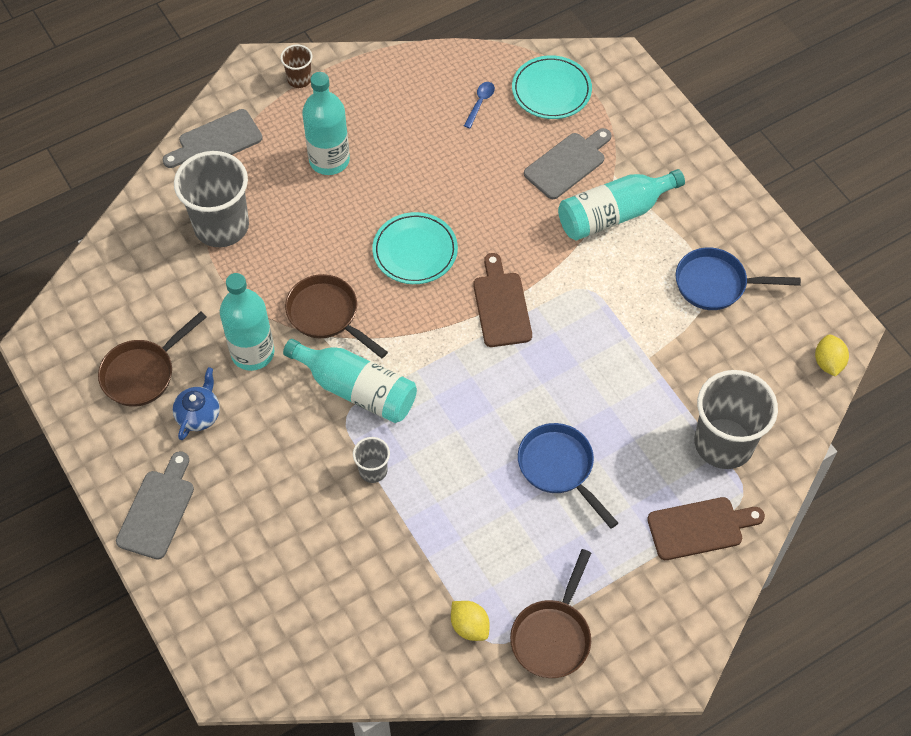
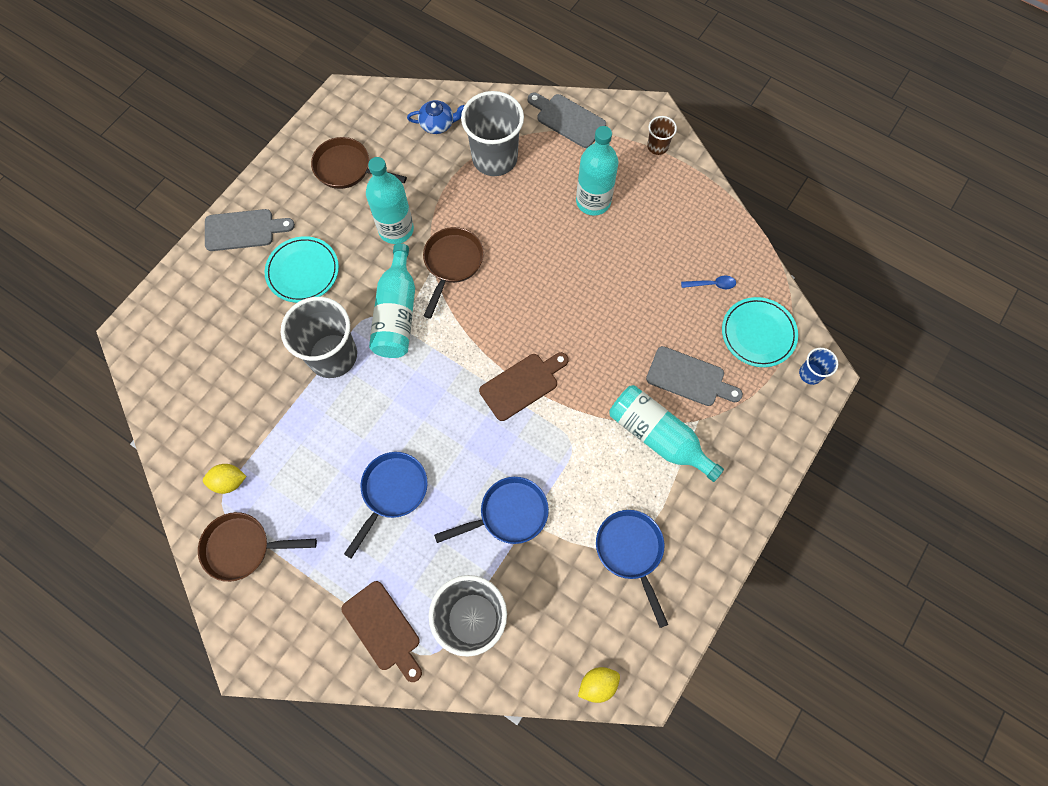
camera: 65 degrees right, 10 degrees up
(199, 414) = (330, 219): blue teapot -> blue teapot (438, 124)
(373, 470) = (332, 355): grey cup -> grey cup, size x2.12
(415, 251) = (541, 299): turquoise plate -> turquoise plate (303, 271)
(469, 626) = (229, 481): yellow lemon -> yellow lemon turned 60 degrees clockwise
(612, 70) = (810, 374): none -> blue cup
(632, 371) = (508, 514): none -> blue pan

